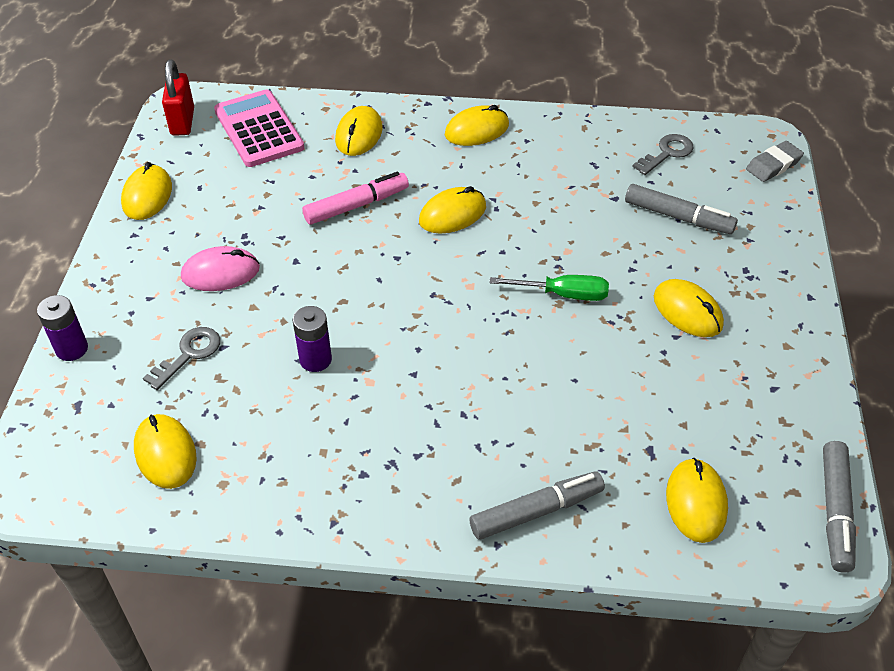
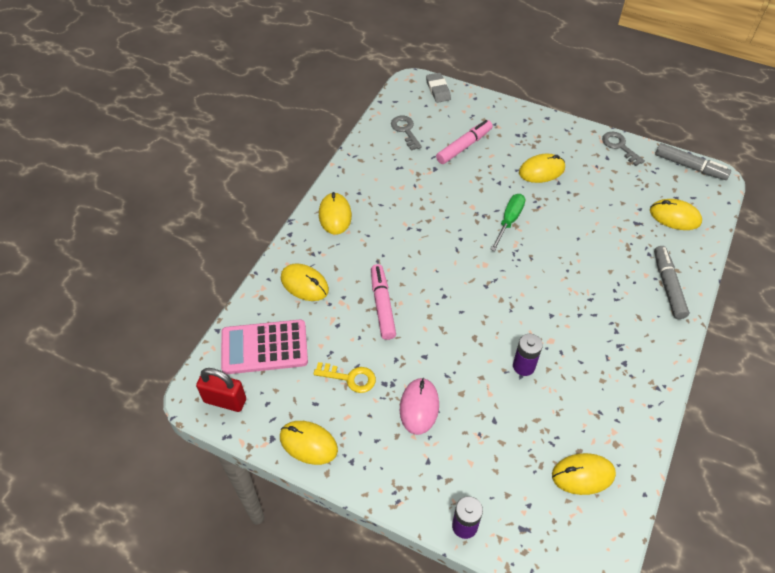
camera: 70 degrees left, 5 degrees up
(189, 354) = (495, 443): grey key -> grey key (619, 146)
(241, 205) = (350, 378): none -> yellow key
(452, 214) = (415, 254): yellow mouse -> none
(678, 217) = (464, 146): grey marker -> pink marker

